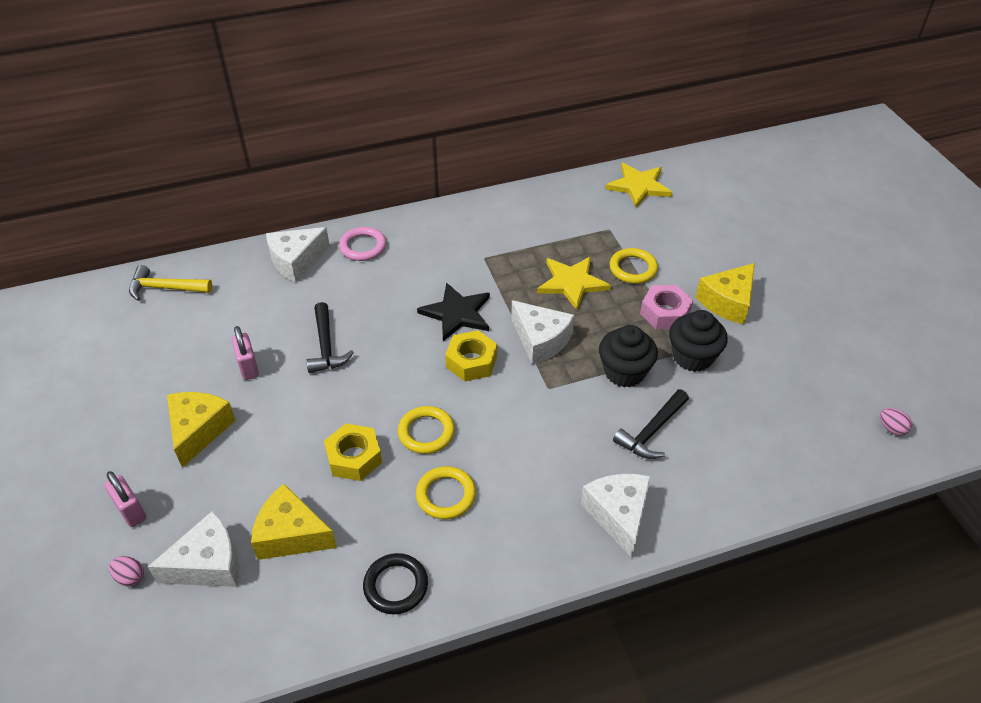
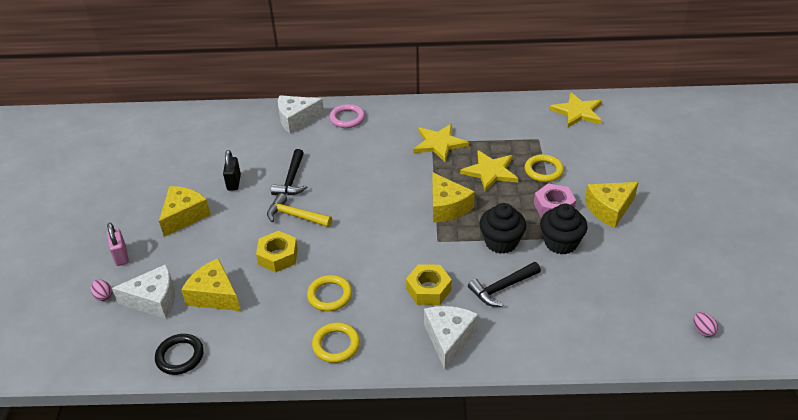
camera: 20 degrees right, 5 degrees down
(165, 288) = (202, 121): yellow hammer -> yellow hammer (295, 216)
(248, 367) = (234, 182): pink padlock -> black padlock
(396, 586) = (268, 345): black ring -> black ring (180, 356)
(426, 432) = (335, 251): yellow ring -> yellow ring (336, 345)
(457, 313) = (394, 176): black star -> none
(471, 361) = (389, 211): yellow nut -> yellow nut (428, 289)
(494, 258) = (439, 144): none -> yellow star
(540, 340) = (447, 207): white cheese -> yellow cheese

